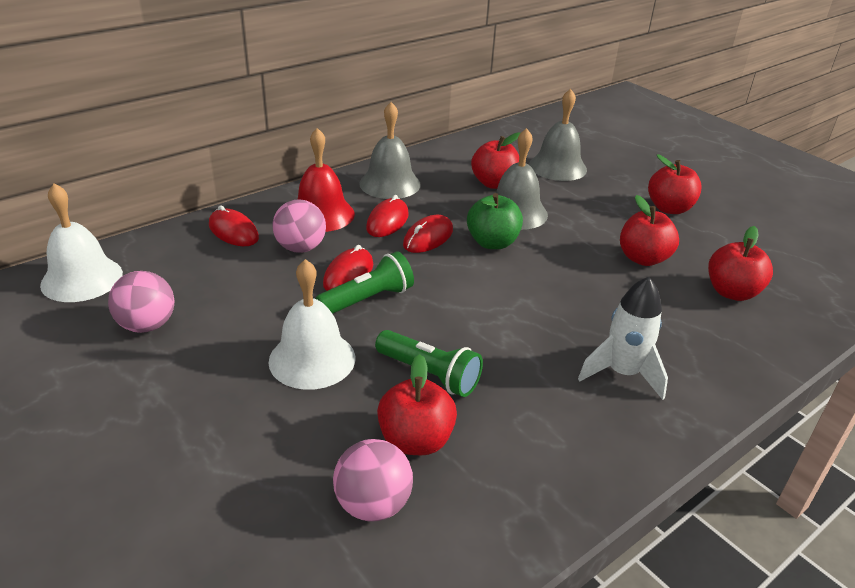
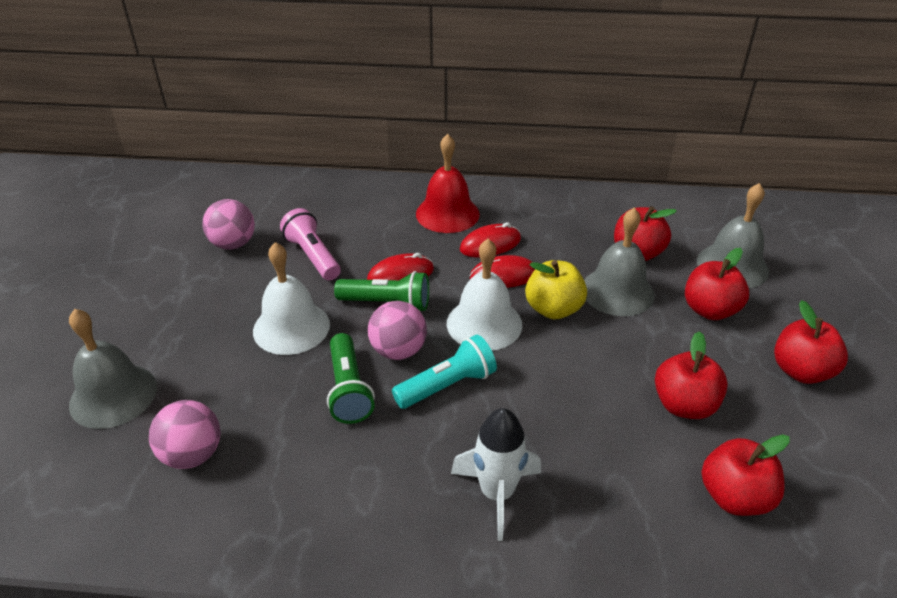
camera: 45 degrees right, 5 degrees up
(82, 279) = (240, 190): white bell -> white bell (484, 323)
(233, 231) = (368, 199): red mouse -> none
(248, 297) = (313, 256): none -> pink flashlight
(301, 248) = (396, 235): pink ball -> pink ball (398, 351)
(390, 183) = (539, 211): grey bell -> grey bell (113, 395)
(415, 440) = (273, 431): red apple -> red apple (709, 310)
(492, 243) = (553, 309): green apple -> yellow apple
(495, 329) = (447, 385): none -> turquoise flashlight

